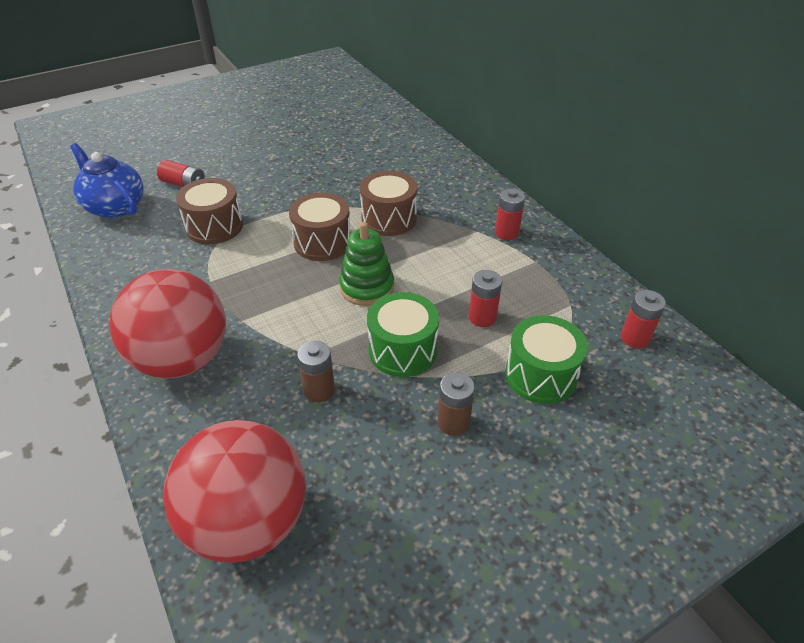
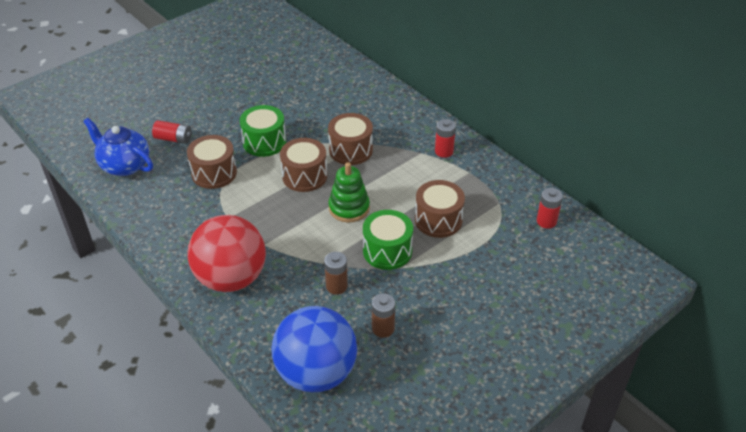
camera: 10 degrees left, 0 degrees up
(248, 521) = (316, 373): red ball -> blue ball
(453, 422) = (433, 295): brown battery -> brown battery (383, 328)
(482, 317) = (438, 220): red battery -> brown drum
(541, 375) = (486, 255): green drum -> green drum (264, 142)

